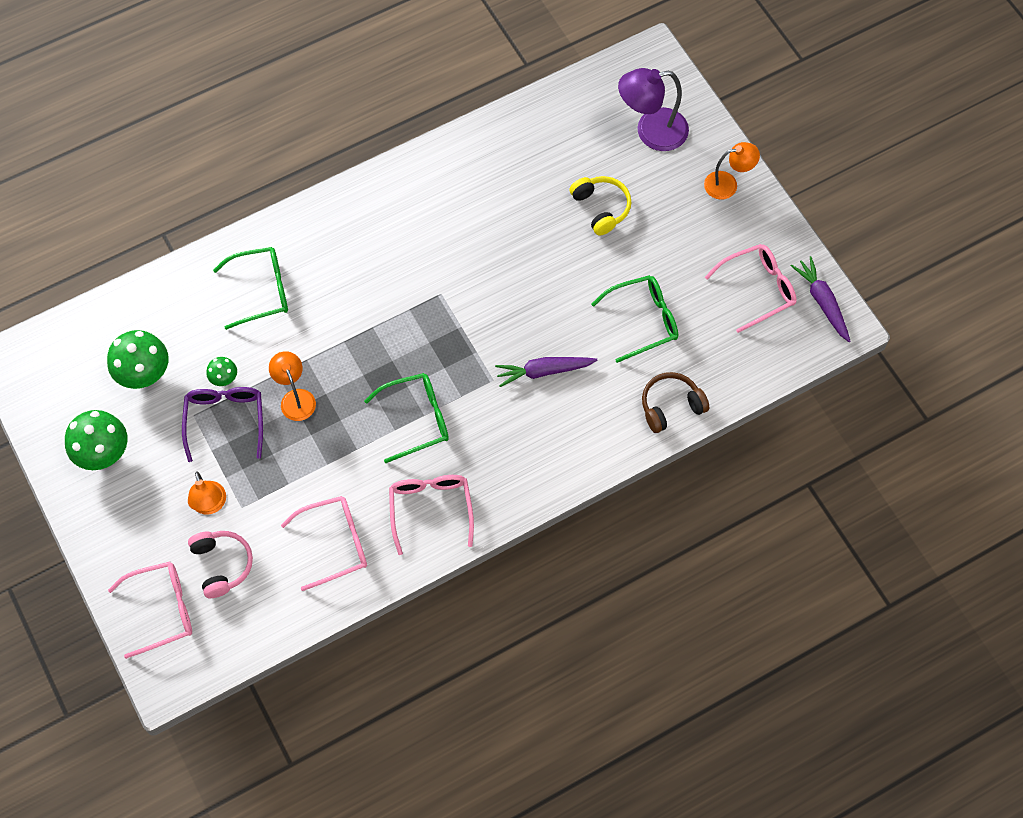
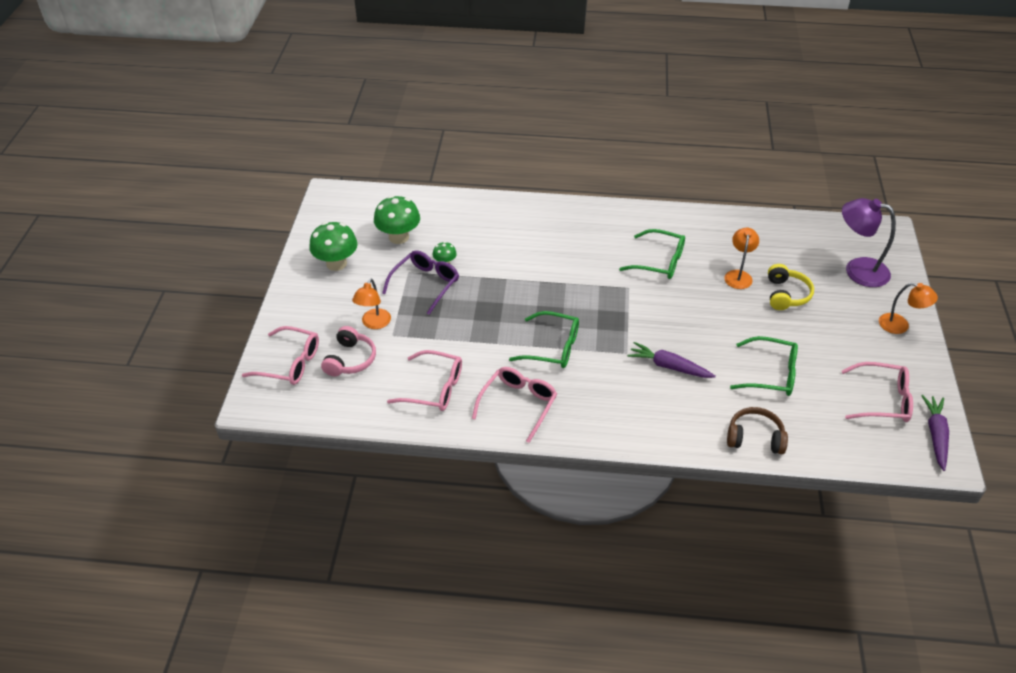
camera: 35 degrees right, 20 degrees down
(261, 291) = (509, 231): green glasses -> green glasses (659, 262)
(295, 398) = (481, 295): orange lamp -> orange lamp (738, 275)

